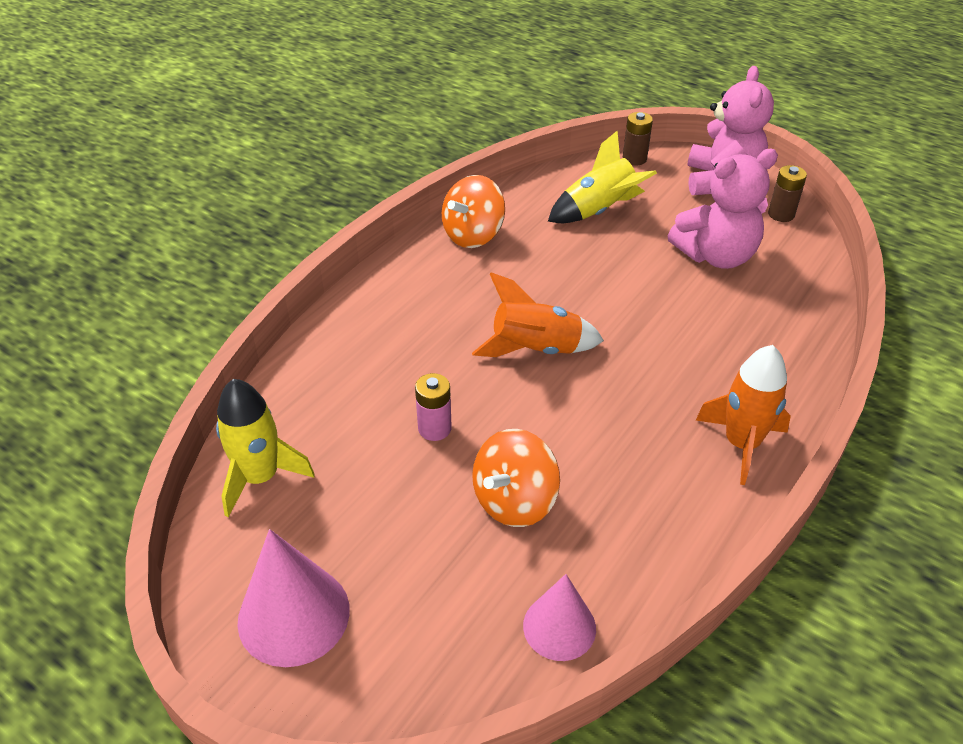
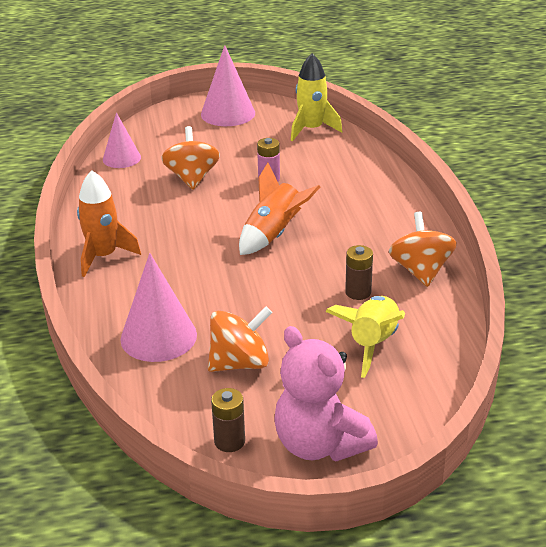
camera: 135 degrees right, 10 degrees down
(634, 159) = (423, 417): brown battery -> brown battery (358, 292)
(716, 256) = (240, 363): pink teddy bear -> orange spinning top
(763, 315) = (158, 337): none -> pink cone

